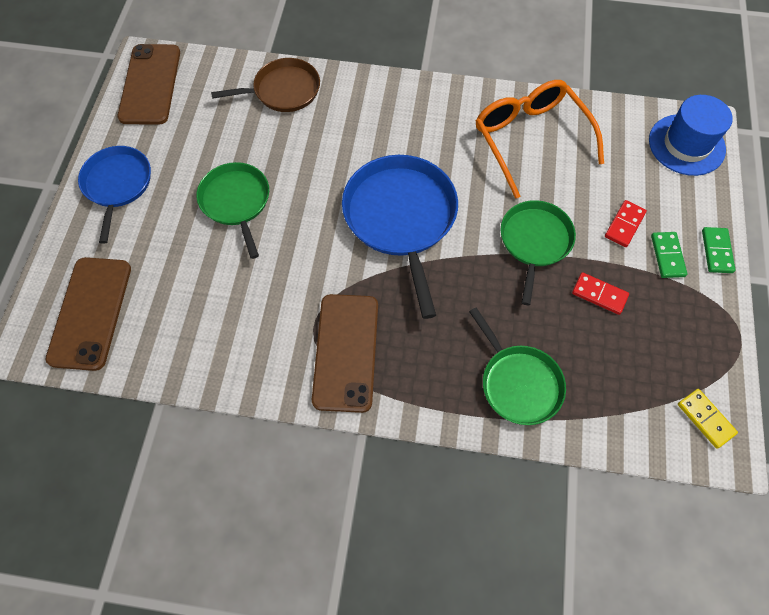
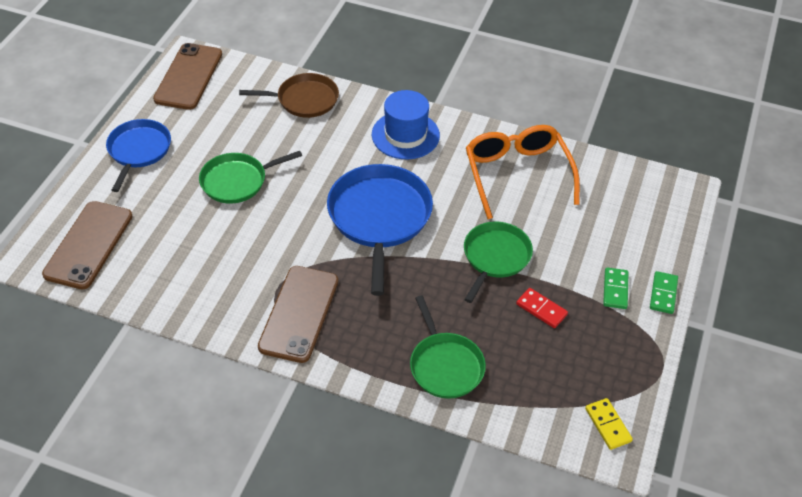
camera: 10 degrees right, 15 degrees down
(236, 202) = (237, 181): green pan -> green pan turned 105 degrees counterclockwise
(624, 225) = (583, 258): red domino -> none
(686, 145) = (663, 202): blue hat -> blue hat (405, 135)

